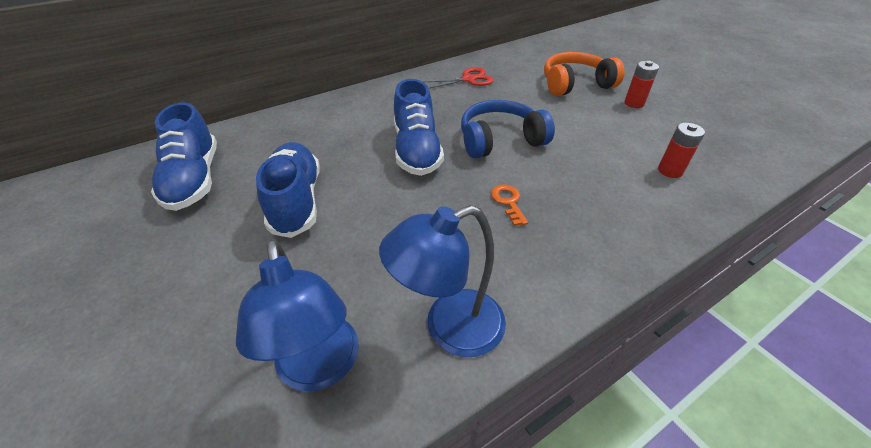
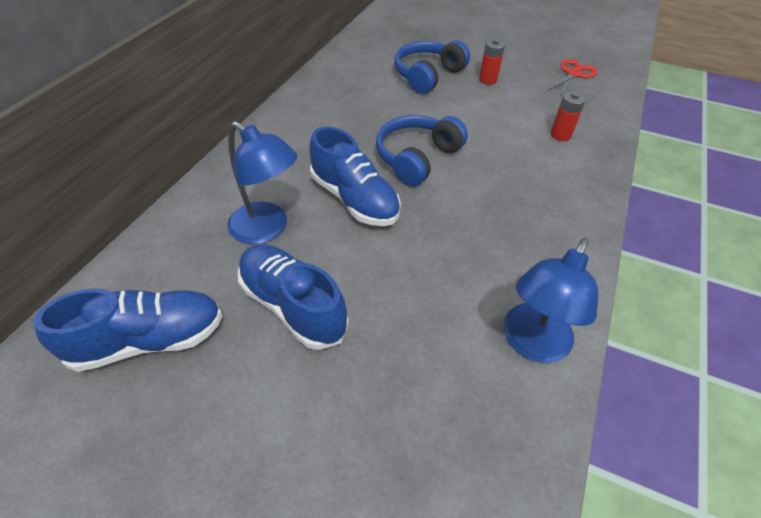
camera: 35 degrees left, 5 degrees up
(194, 180) = (149, 340): blue shoe -> blue shoe turned 60 degrees counterclockwise
(320, 368) = (474, 436): blue lamp -> blue lamp (267, 229)
(468, 79) = (329, 102): red scissors -> red scissors (573, 74)
(508, 202) = (476, 215): orange key -> none
(575, 84) = (427, 75): orange headphones -> blue headphones

